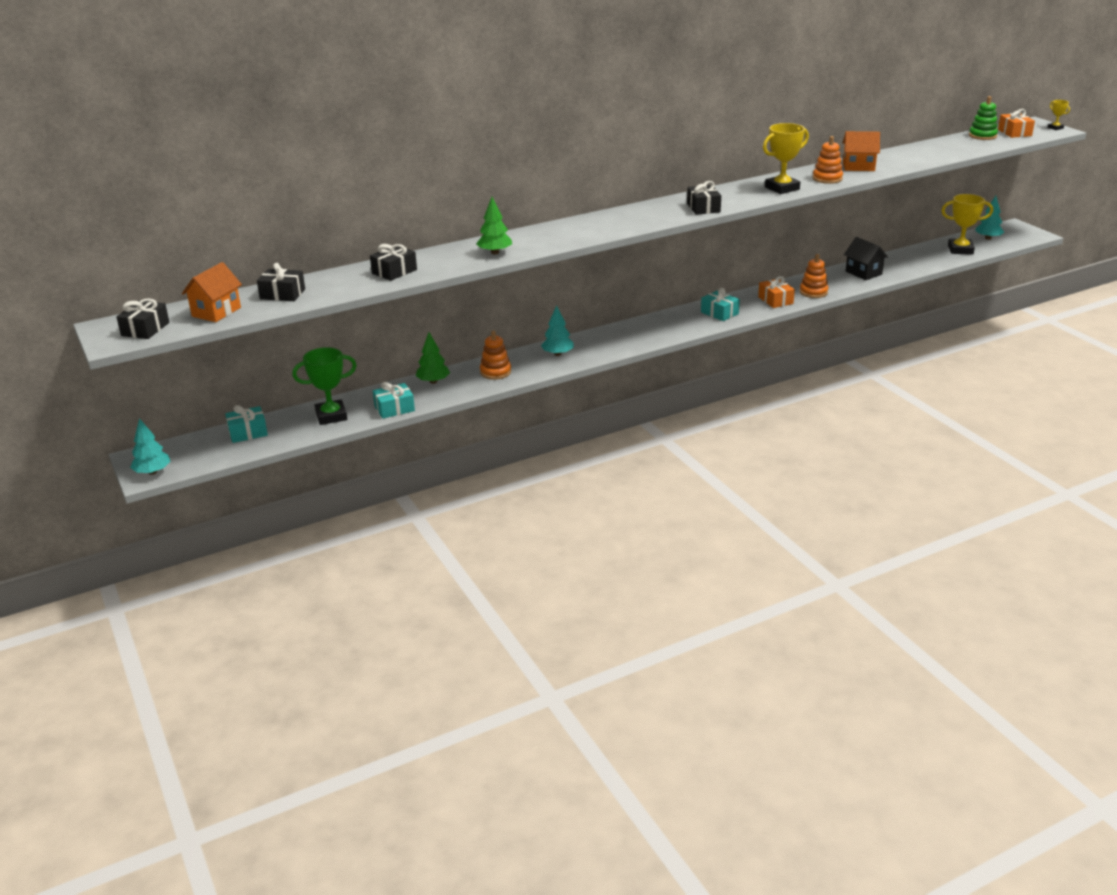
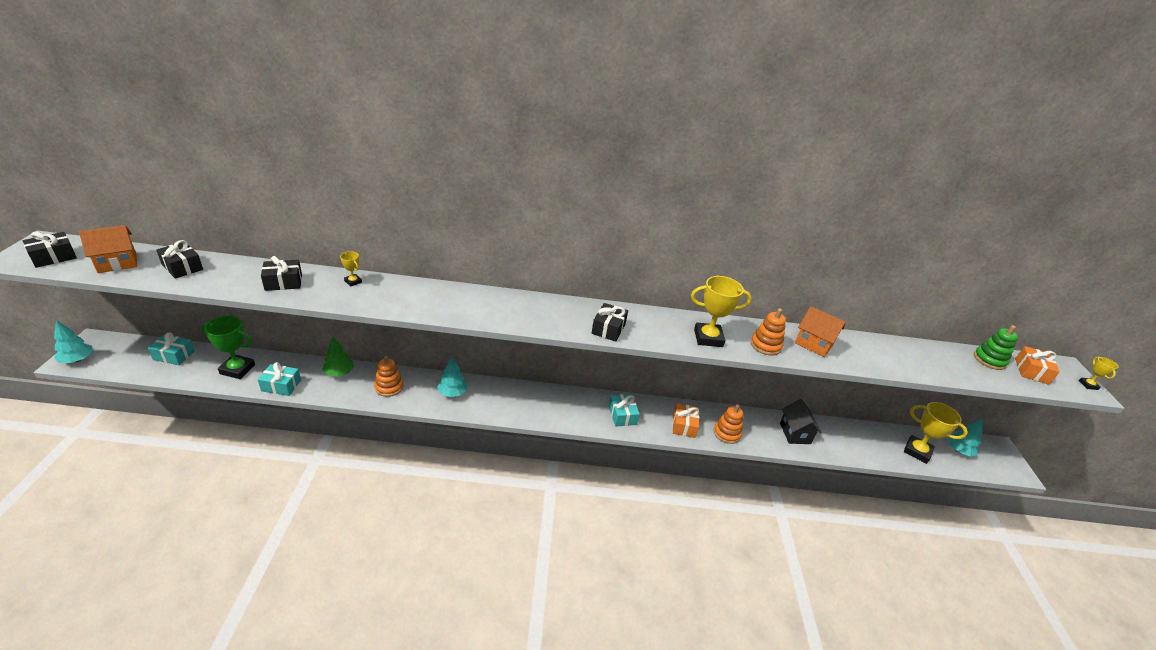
camera: 25 degrees right, 5 degrees up
(452, 252) = (353, 281): none -> yellow trophy
(495, 252) = (378, 298): green tree -> none

